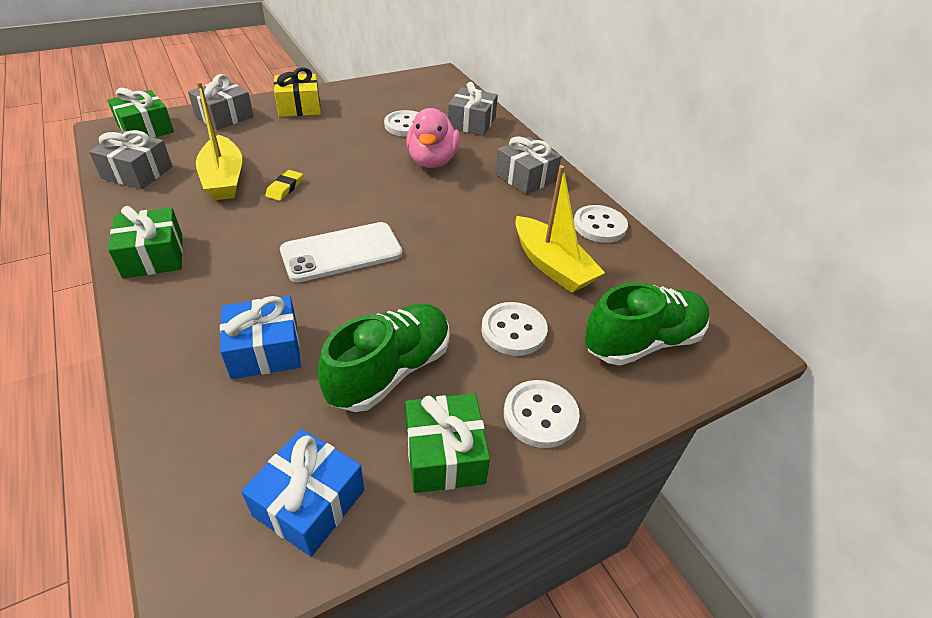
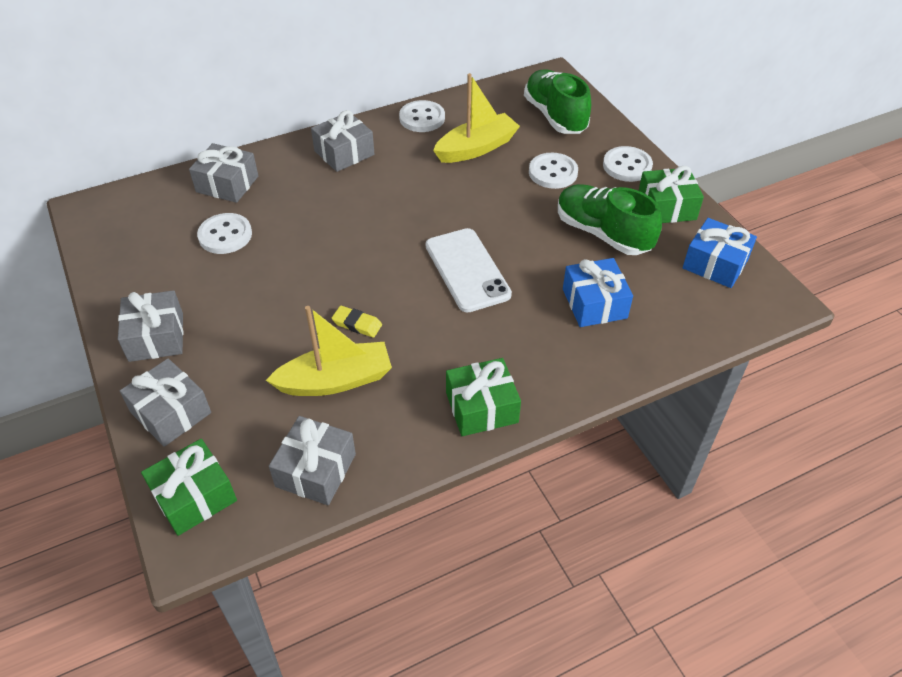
camera: 85 degrees left, 5 degrees up
(299, 107) = (156, 337): yellow gift -> grey gift
(432, 161) = (308, 214): pink duck -> none

